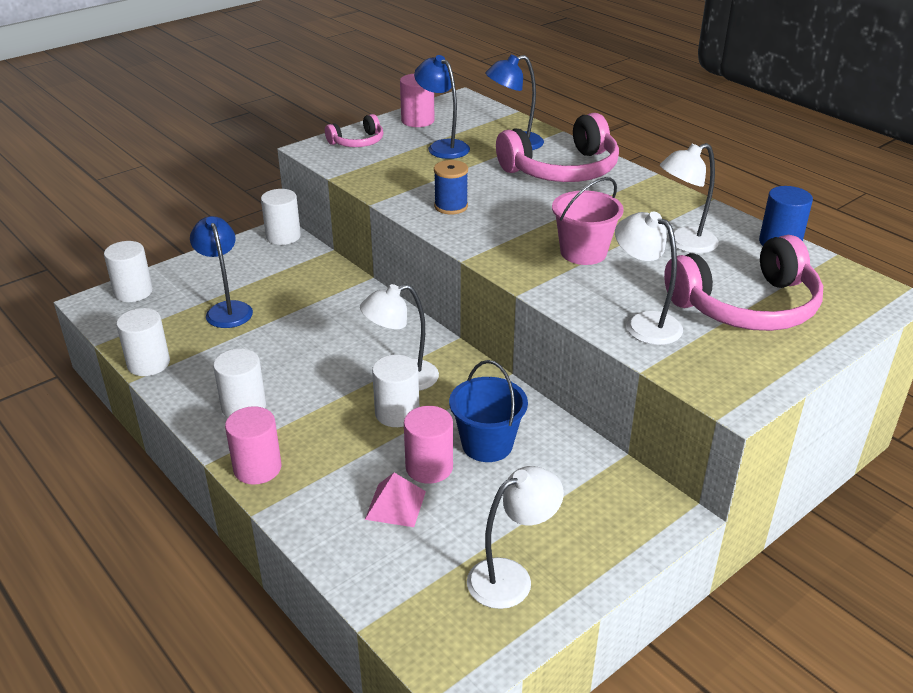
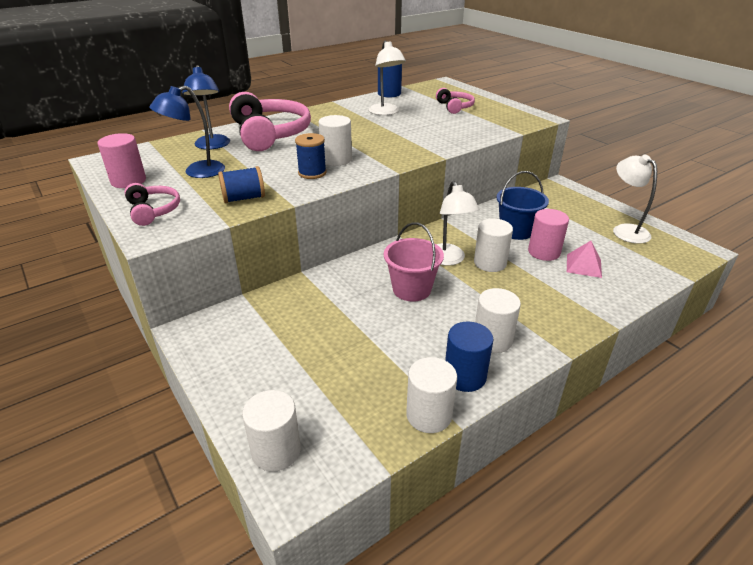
camera: 85 degrees left, 0 degrees up
(192, 385) = (465, 376): none -> blue cylinder
(227, 309) = (334, 361): blue lamp -> none
(257, 468) = (567, 328): pink cylinder -> none
(283, 236) = (199, 327): white cylinder -> white cylinder (336, 159)
(384, 177) = (244, 198): none -> blue spool
(583, 252) = (392, 136): pink bucket -> pink bucket (411, 289)
(644, 323) = (474, 129): white lamp -> none
(746, 306) = (455, 107): pink headphones -> pink headphones, size x0.51

